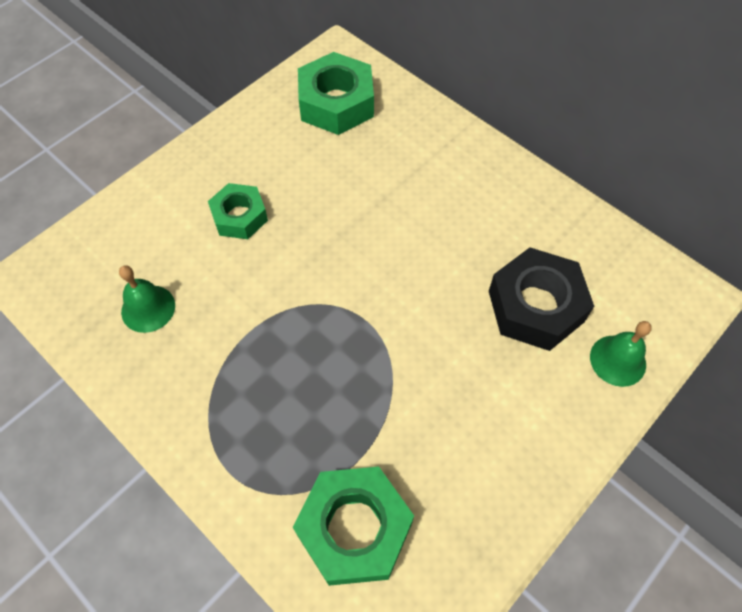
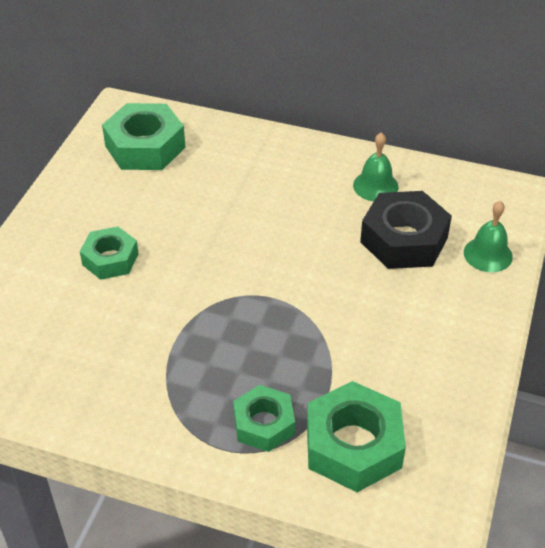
camera: 25 degrees left, 15 degrees down
(148, 308) = (69, 357): green bell -> green bell (375, 186)
(282, 463) = (264, 424): none -> green nut

